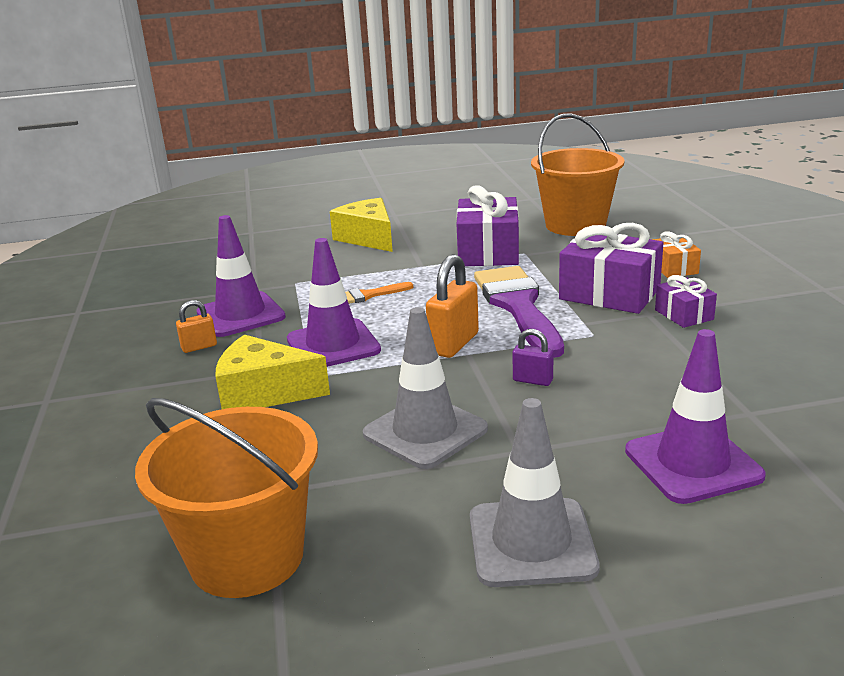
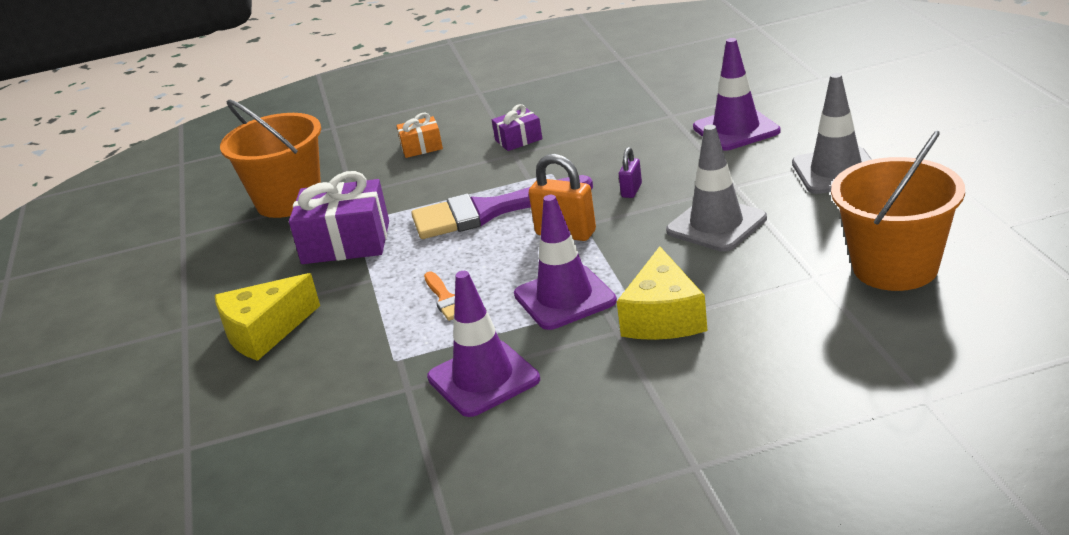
camera: 90 degrees left, 5 degrees up
(199, 347) = (565, 387): orange padlock -> none
(609, 294) = (470, 171): purple gift -> none

